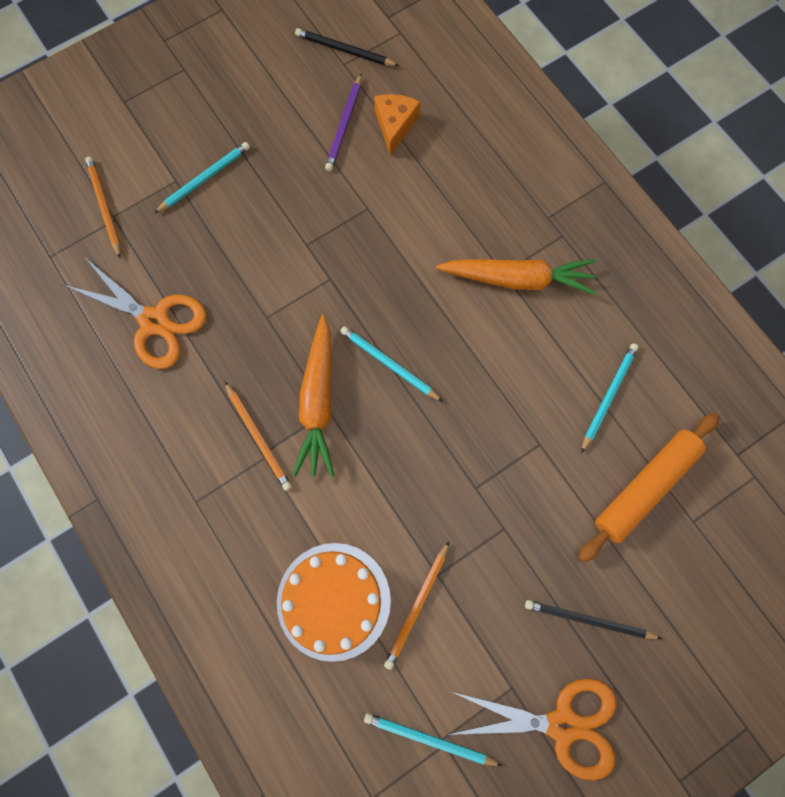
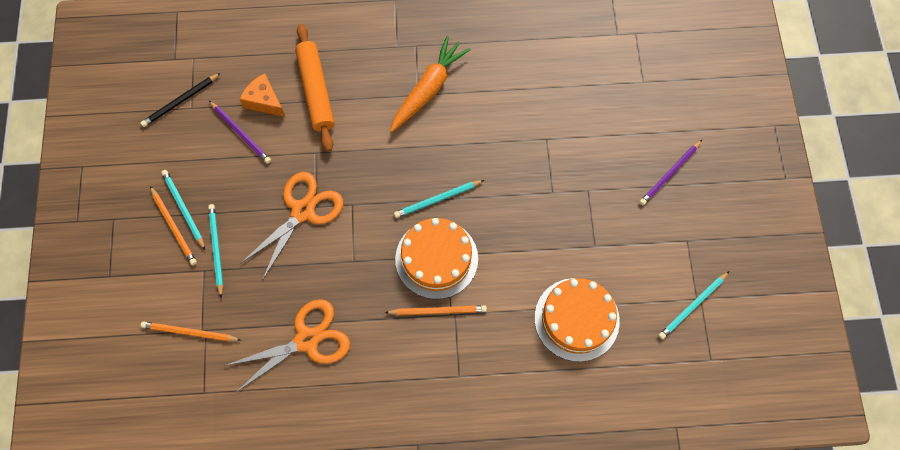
camera: 60 degrees left, 5 degrees down
(318, 402) = (436, 258): orange carrot -> orange cake
(417, 606) = (608, 269): orange pencil -> orange pencil (174, 227)
(562, 724) = (722, 224): orange scissors -> orange scissors (303, 211)
(588, 620) = (669, 174): black pencil -> purple pencil
(608, 396) = (539, 82): turquoise pencil -> turquoise pencil (183, 209)
(645, 487) = (608, 95): orange rolling pin -> orange rolling pin (316, 91)

